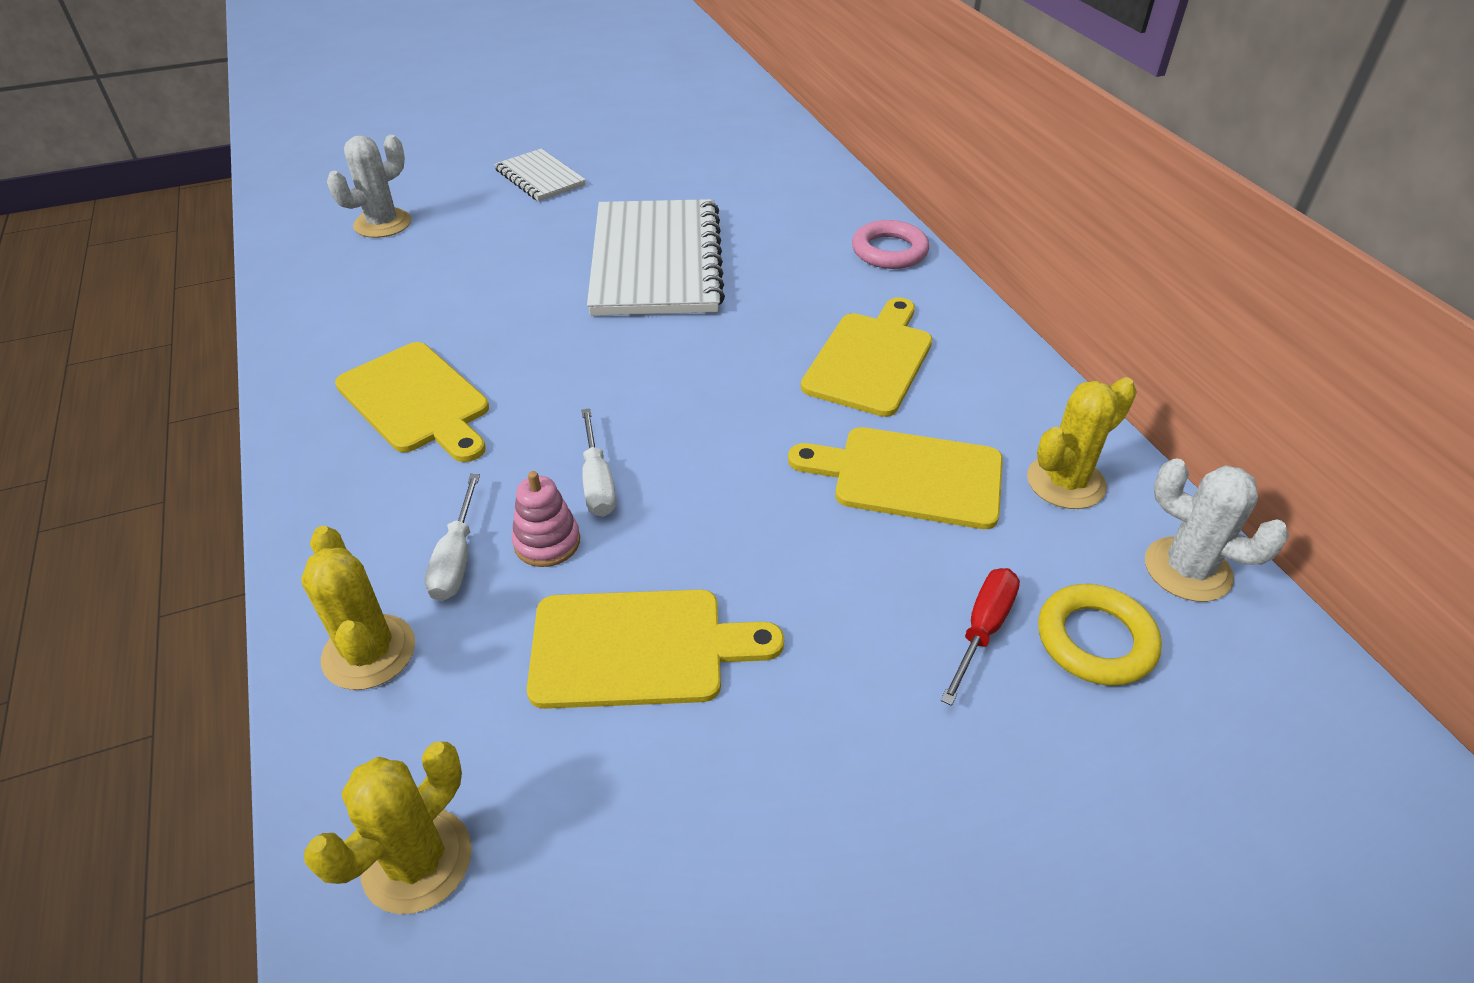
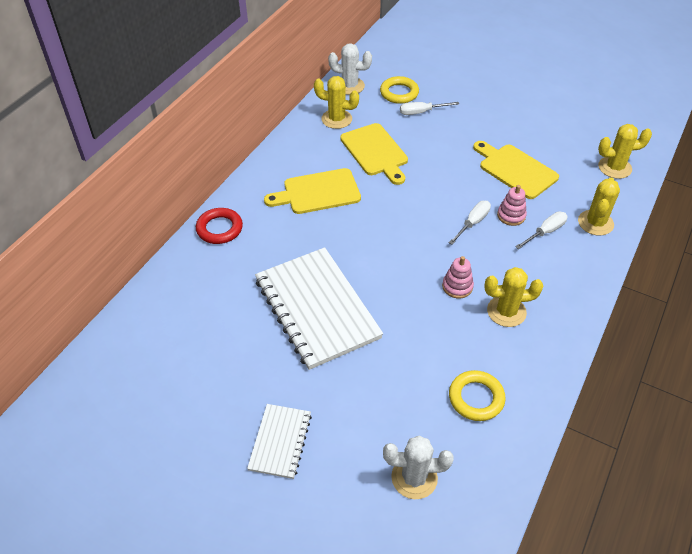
camera: 130 degrees left, 5 degrees up
(374, 303) = (476, 398): none -> yellow ring
(416, 401) = (506, 311): yellow cutting board -> yellow cactus
(518, 384) = (457, 286): none -> pink stacking toy
(656, 261) = (317, 309): white notebook -> white notebook turned 75 degrees counterclockwise
(889, 251) = (219, 229): pink ring -> red ring
(982, 630) = (421, 112): red screwdriver -> white screwdriver
(1187, 569) = (349, 86): white cactus -> white cactus turned 75 degrees counterclockwise

